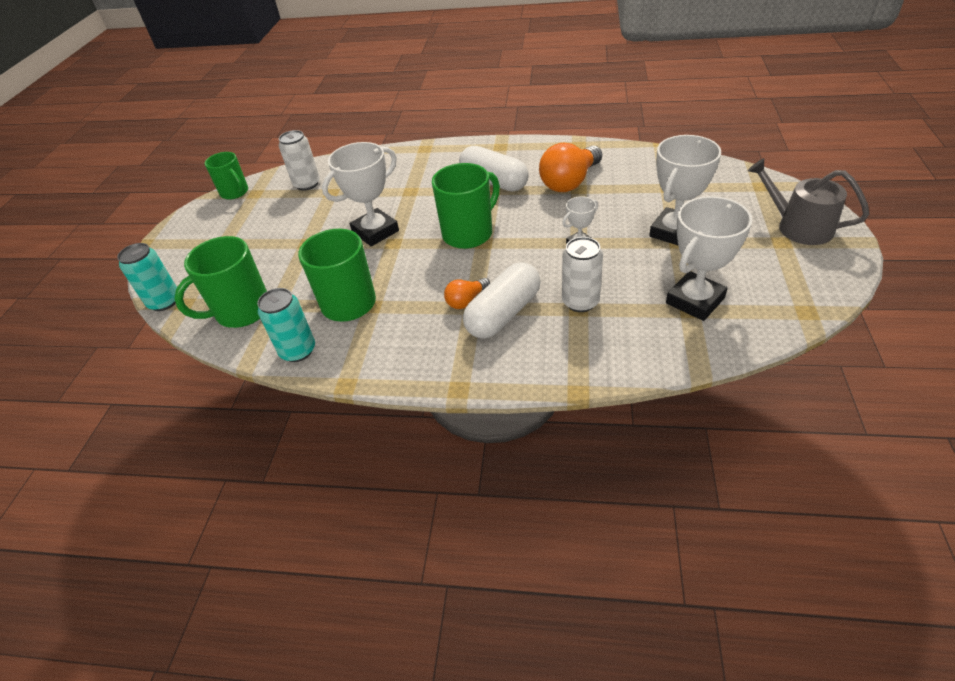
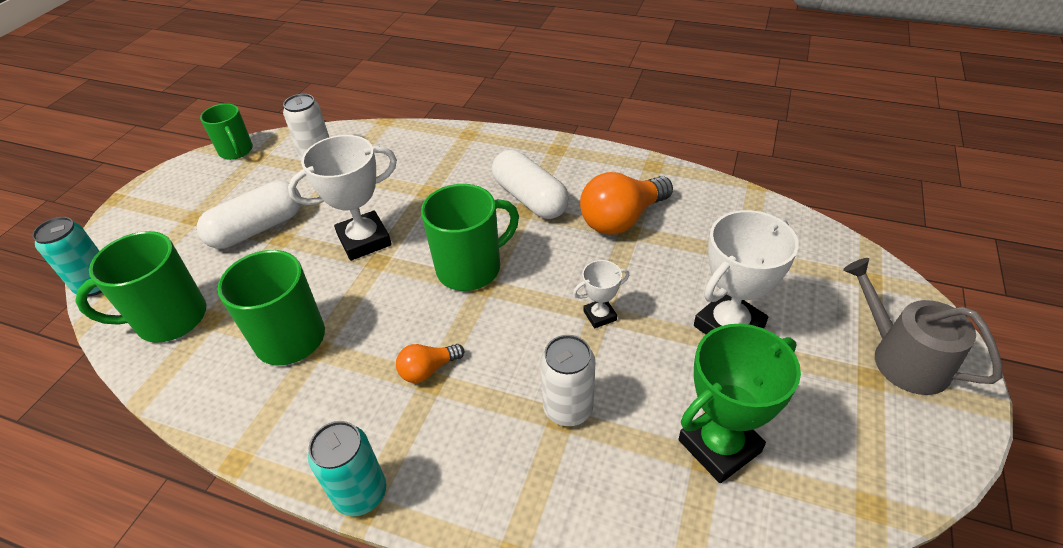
camera: 10 degrees right, 0 degrees up
(298, 351) = (204, 394): turquoise can -> turquoise can (361, 493)
(503, 313) = (465, 402): white capsule -> white capsule (257, 229)
(695, 300) = (719, 446): white trophy -> green trophy

